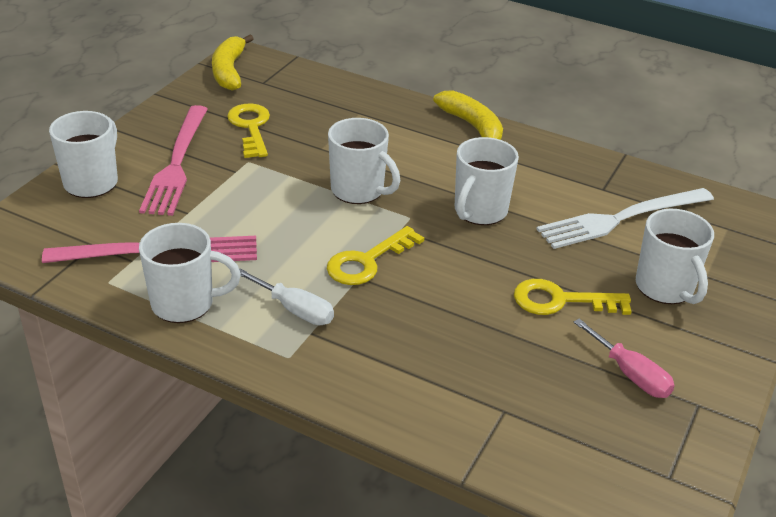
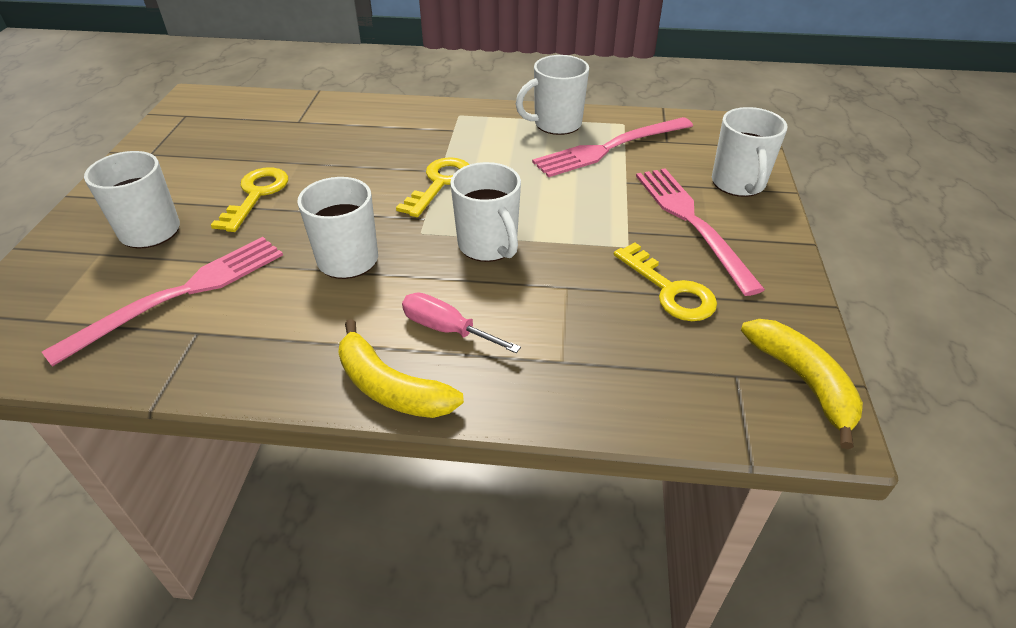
camera: 160 degrees right, 5 degrees up
(295, 310) = (474, 139): white screwdriver -> none
(359, 190) = (488, 246): white mug -> white mug turned 135 degrees counterclockwise
(561, 301) = (256, 195): yellow key -> yellow key turned 60 degrees counterclockwise
(621, 218) = (180, 295): white fork -> pink fork
(630, 374) = (200, 159): pink screwdriver -> pink screwdriver (446, 329)

